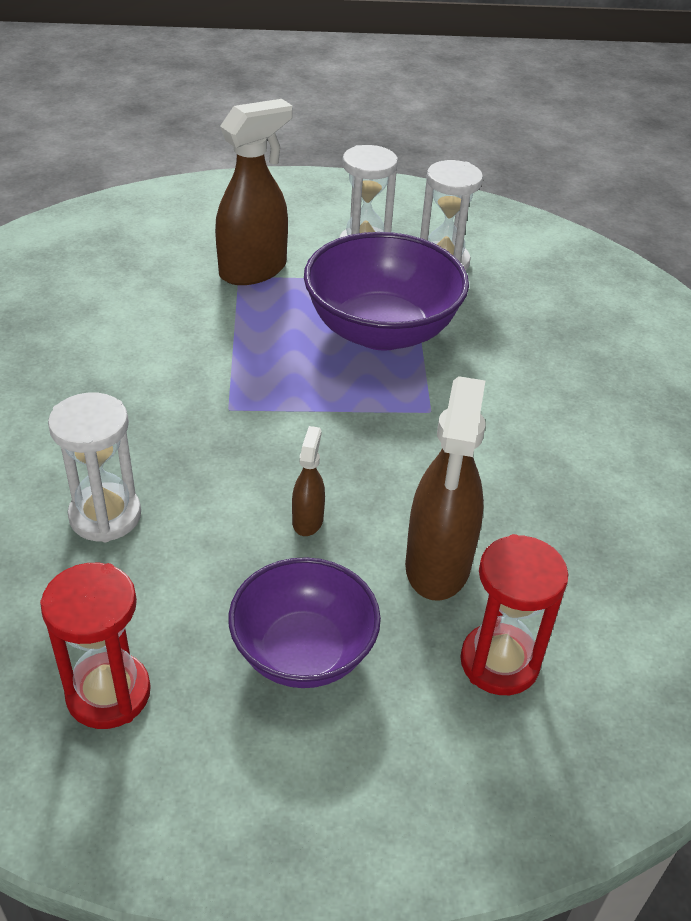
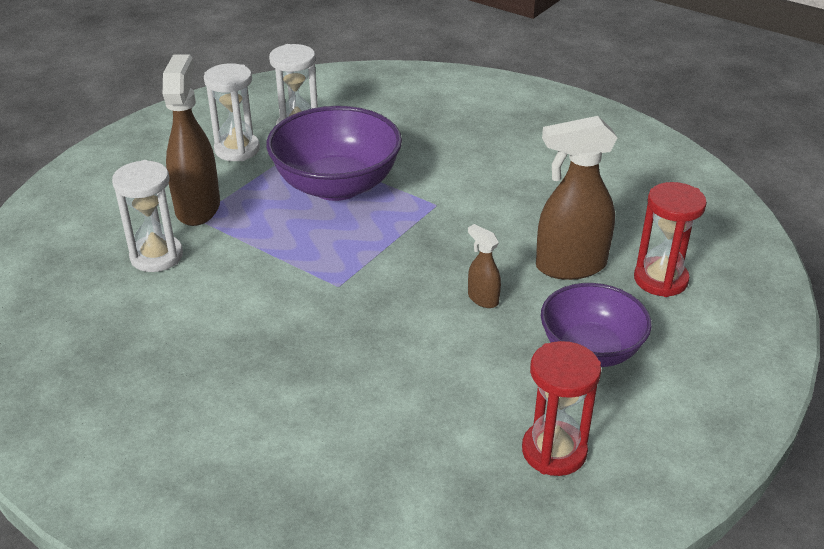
camera: 50 degrees left, 5 degrees down
(105, 516) = (386, 389): white hourglass -> white hourglass (156, 256)
(437, 566) = (570, 266): brown spray bottle -> brown spray bottle turned 120 degrees clockwise

